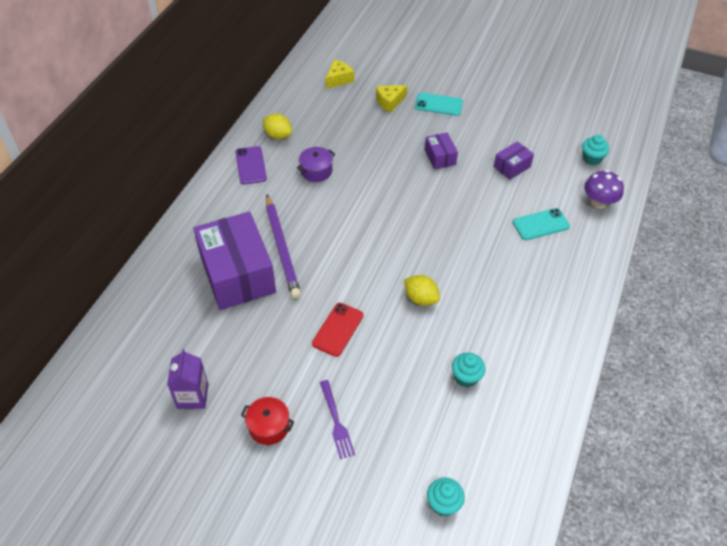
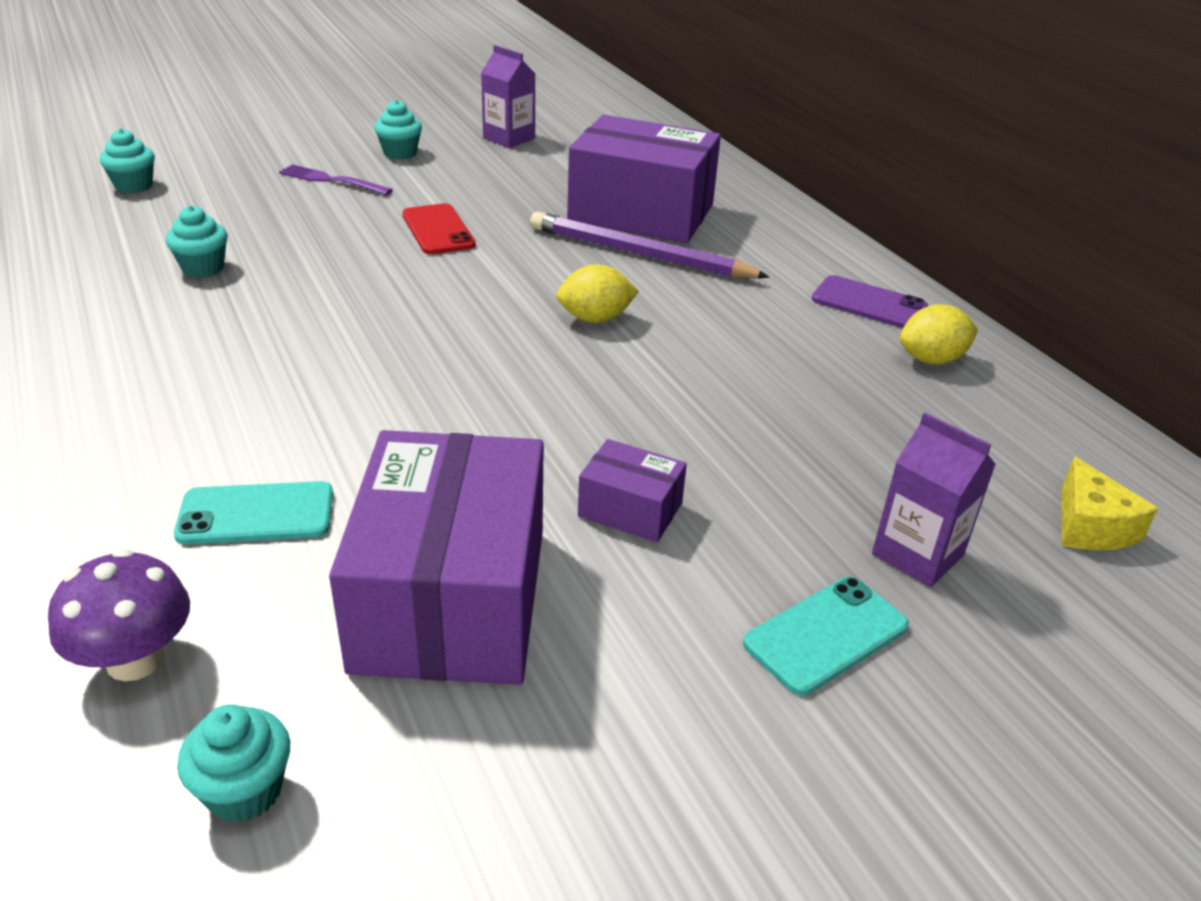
camera: 130 degrees right, 15 degrees down
(269, 426) = (400, 153): red pot -> turquoise cupcake
(316, 171) = (777, 351): purple pot -> none
(389, 102) = (917, 555): yellow cheese -> purple carton
(421, 298) = (367, 302): yellow lemon -> yellow lemon (595, 319)
(512, 167) = (451, 599): purple box -> purple box, size x2.20
(540, 224) = (256, 514): turquoise phone -> turquoise phone turned 60 degrees clockwise

